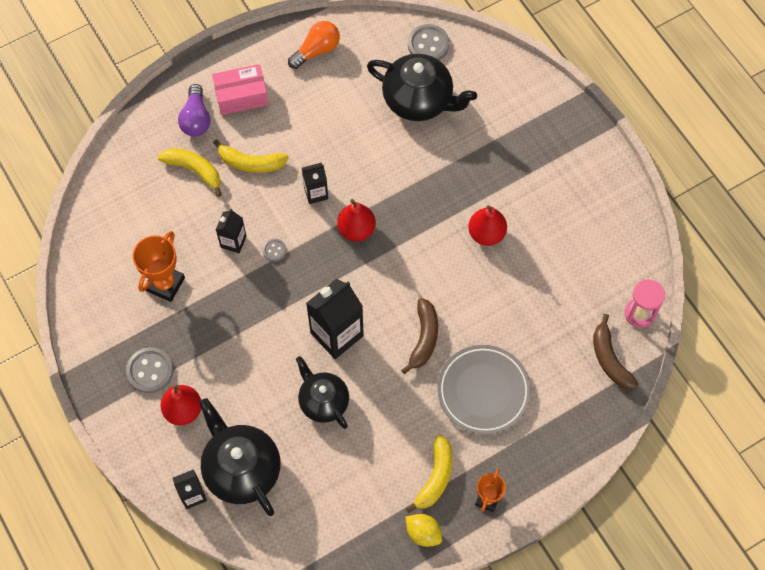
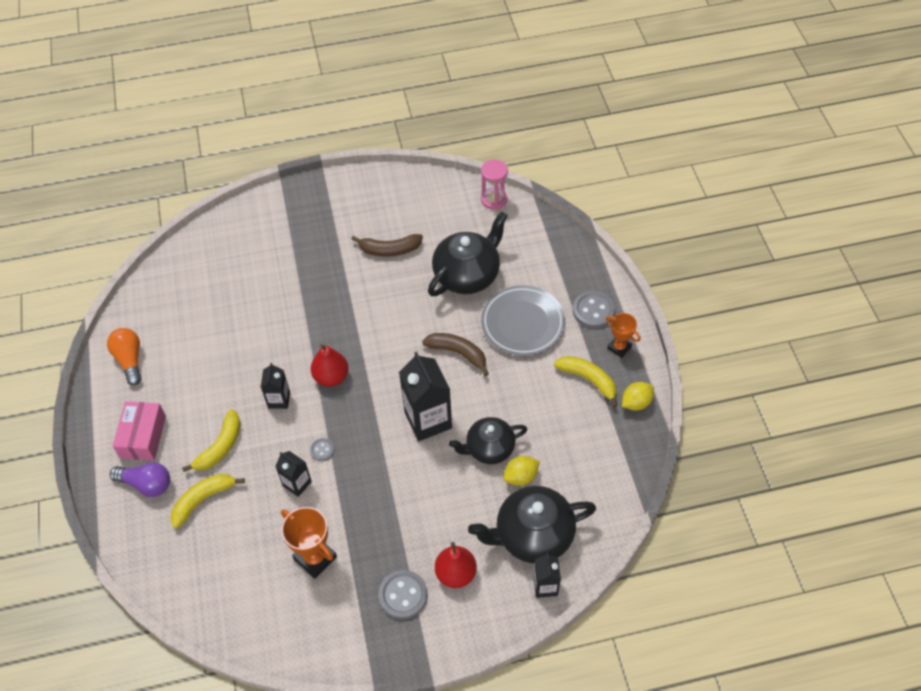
camera: 70 degrees left, 10 degrees down
(301, 440) = (521, 476): none -> yellow lemon
(419, 100) = (226, 293): black teapot -> black teapot (467, 275)
(428, 45) = (174, 271): grey button -> grey button (593, 310)
(486, 234) = (379, 280): red pear -> none
(609, 359) = (525, 230): brown banana -> brown banana (389, 250)

